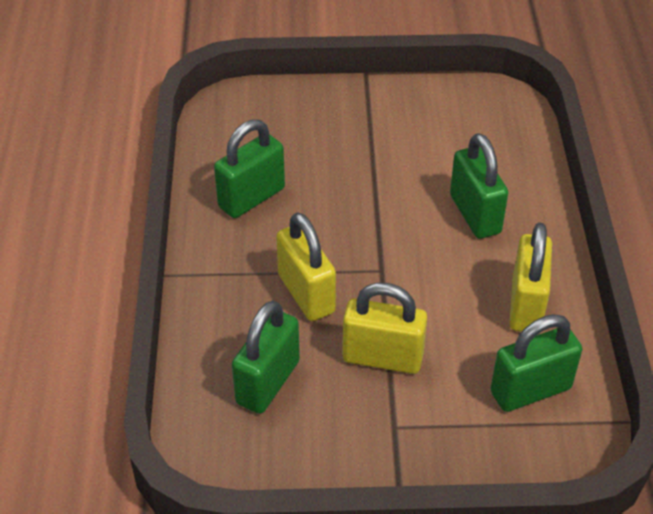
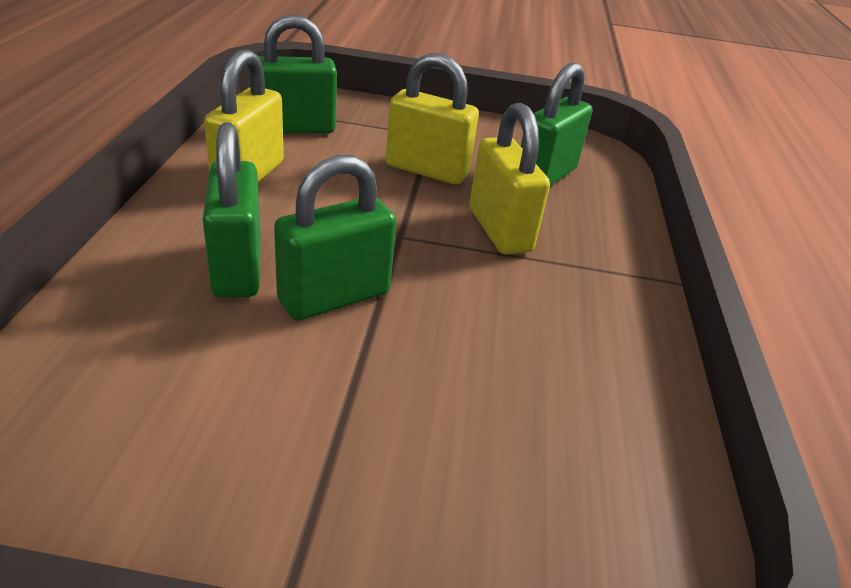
camera: 175 degrees left, 10 degrees down
(251, 198) = (574, 355): green padlock -> green padlock (334, 297)

